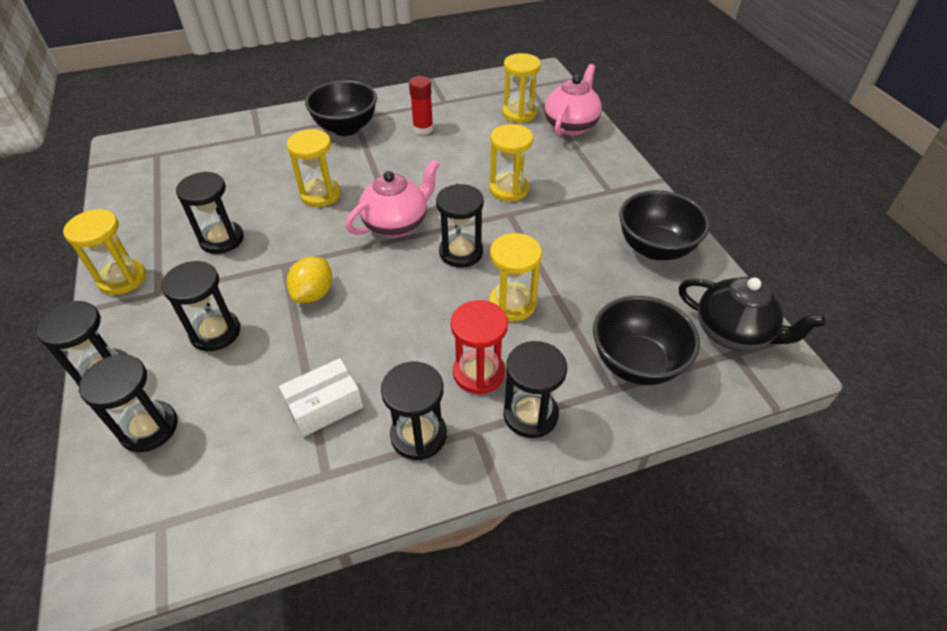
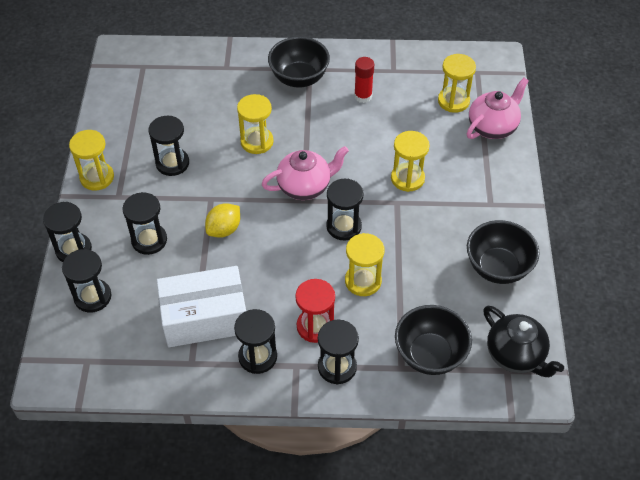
camera: 20 degrees right, 5 degrees up
(324, 406) = (205, 317): white box -> white box, size x1.79

